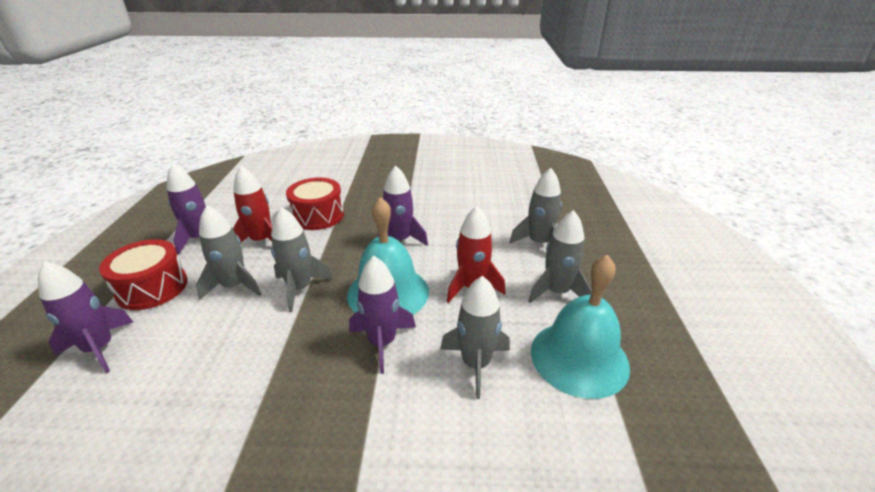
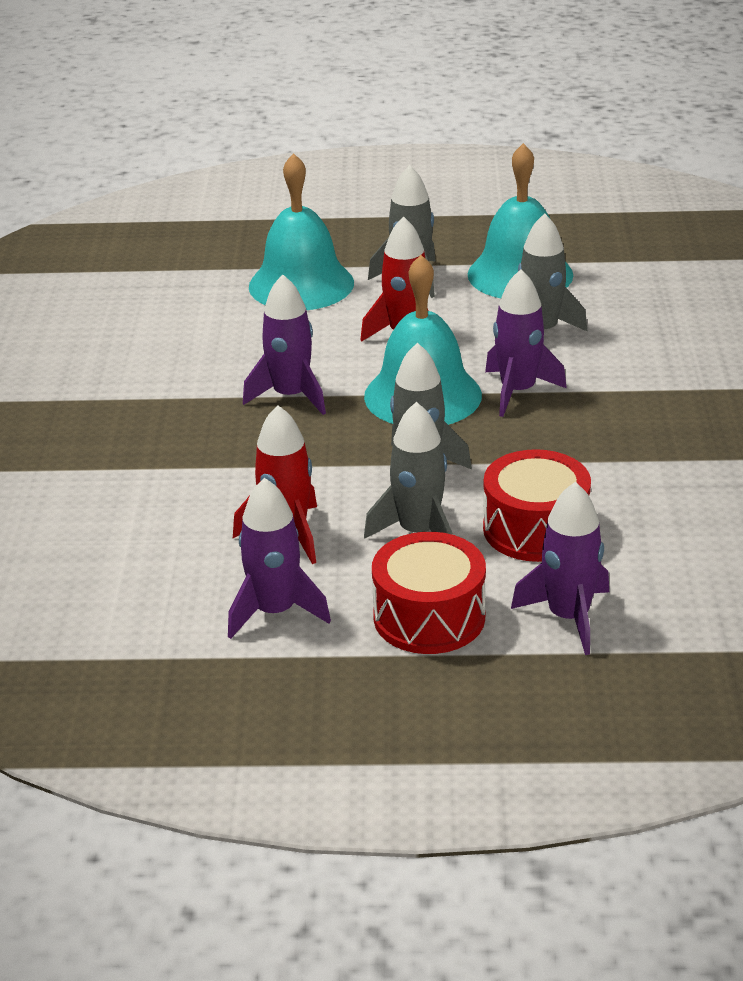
camera: 90 degrees left, 0 degrees up
(318, 216) = (203, 488): red drum -> red drum (535, 529)
(538, 243) = (301, 284): grey rocket -> turquoise bell

